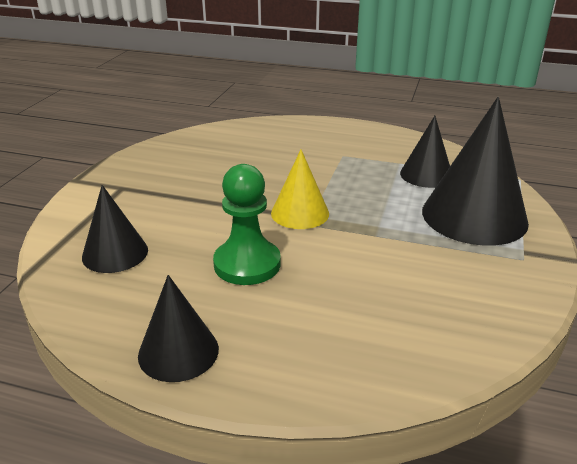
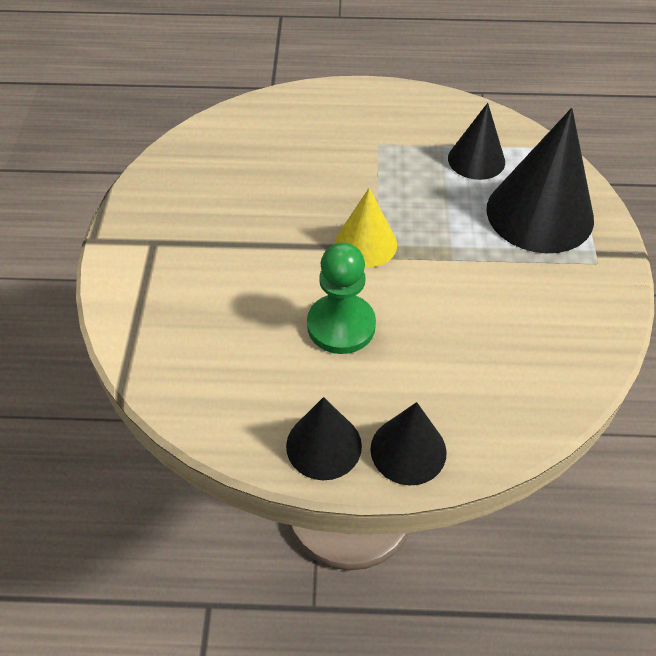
camera: 15 degrees left, 20 degrees up
(115, 253) = (199, 340): black cone -> black cone (408, 450)

